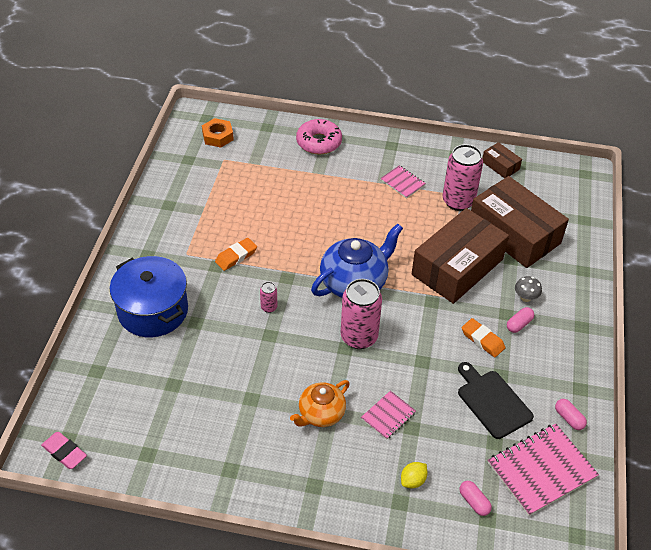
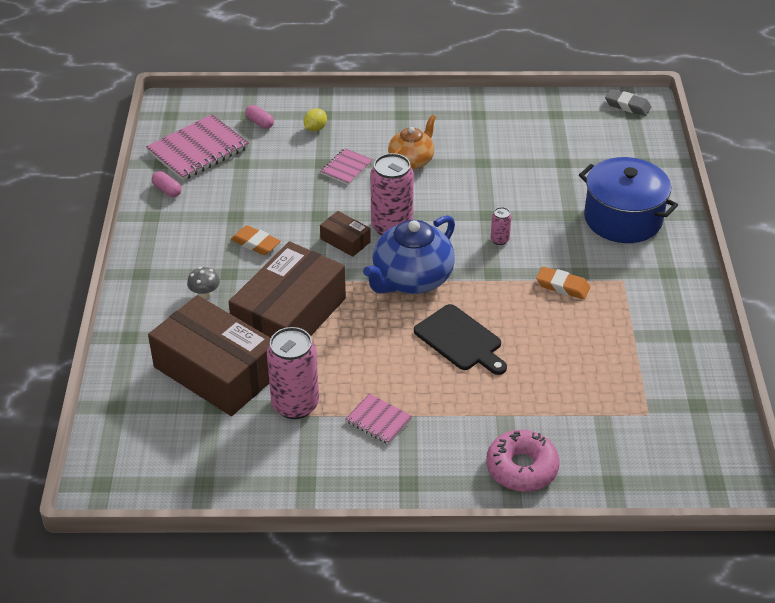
camera: 170 degrees right, 5 degrees down
(64, 452) = (627, 106): pink eraser -> grey eraser
(218, 136) = (678, 451): orange nut -> none
(236, 256) = (562, 286): orange eraser -> orange eraser turned 75 degrees clockwise
(492, 401) = (244, 192): black cutting board -> black cutting board (460, 340)
(500, 165) = (234, 475): brown box -> brown box (345, 240)
(519, 324) = (214, 265): pink capsule -> none

